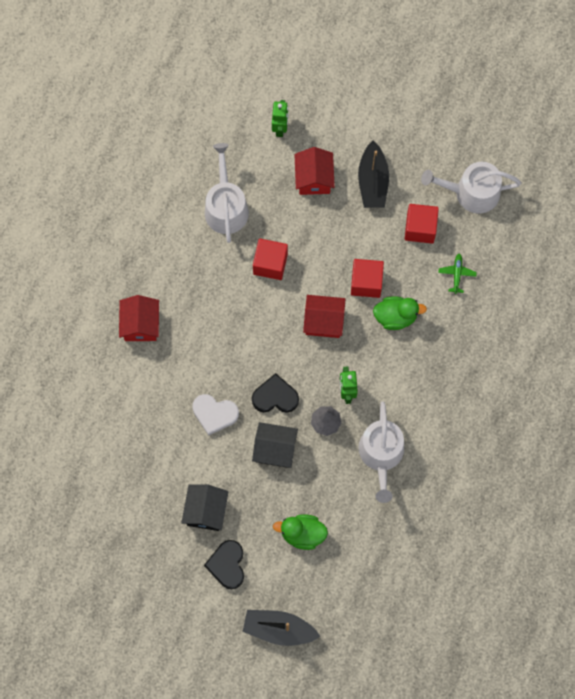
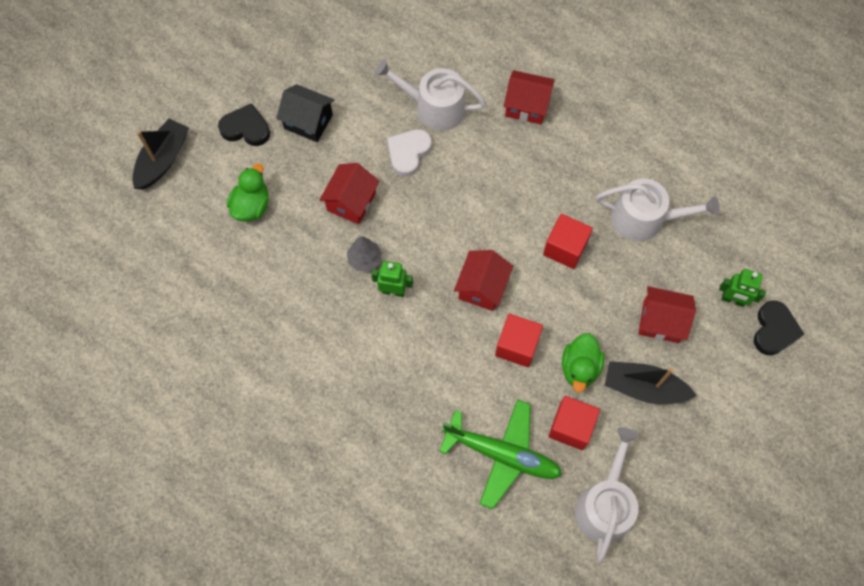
camera: 105 degrees right, 5 degrees down
(275, 397) = (409, 216): black heart -> black heart (774, 330)
(275, 449) = (351, 201): black house -> red house
(381, 454) = (310, 308): white watering can -> white watering can (434, 107)
(395, 317) = (466, 367): green duck -> green duck (579, 368)
(457, 274) = (501, 454): green plane -> green plane, size x2.33

